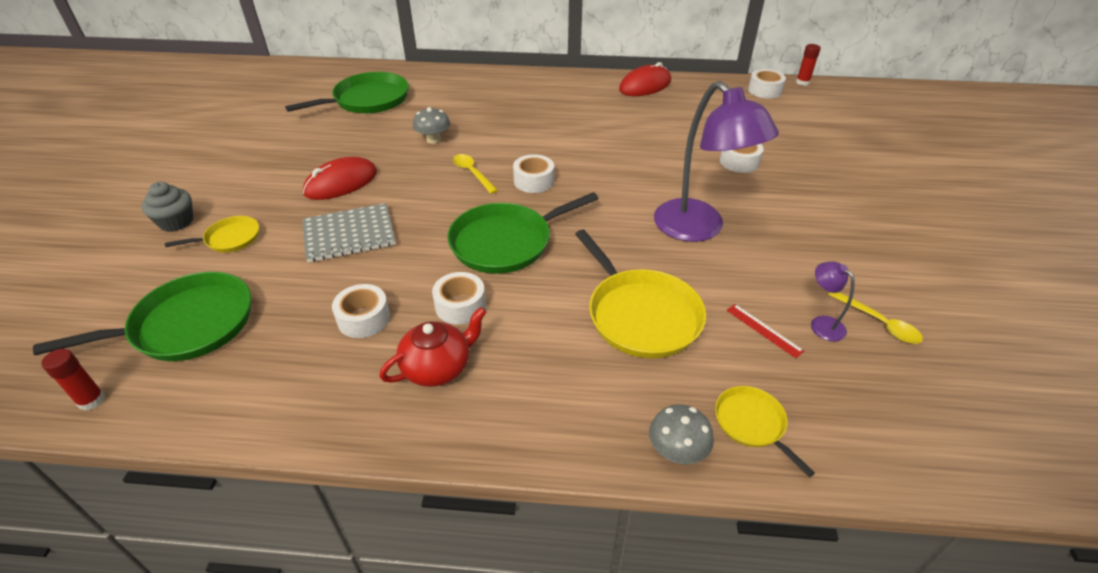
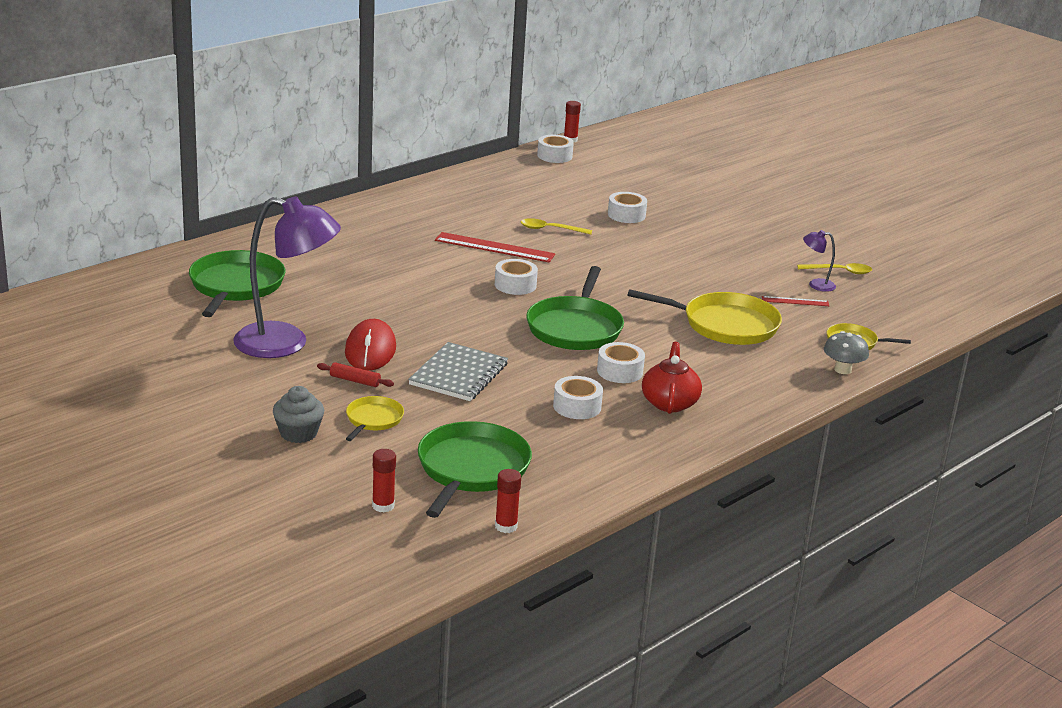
camera: 50 degrees left, 15 degrees down
(84, 316) = (383, 506): none -> red glue stick
(285, 201) = (355, 380): none -> red rolling pin
(433, 140) = (374, 291): grey mushroom -> none
(472, 173) = (459, 299): yellow spoon -> yellow spoon (550, 229)
(578, 144) = (494, 247): none -> red ruler
(645, 85) = (458, 184): red mouse -> none
(698, 229) = (675, 267): purple lamp -> purple lamp (286, 343)

